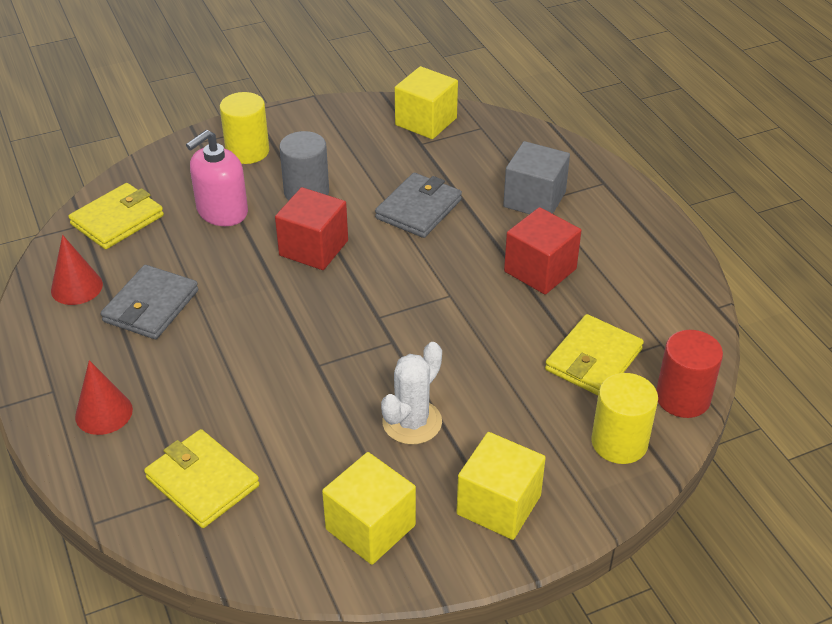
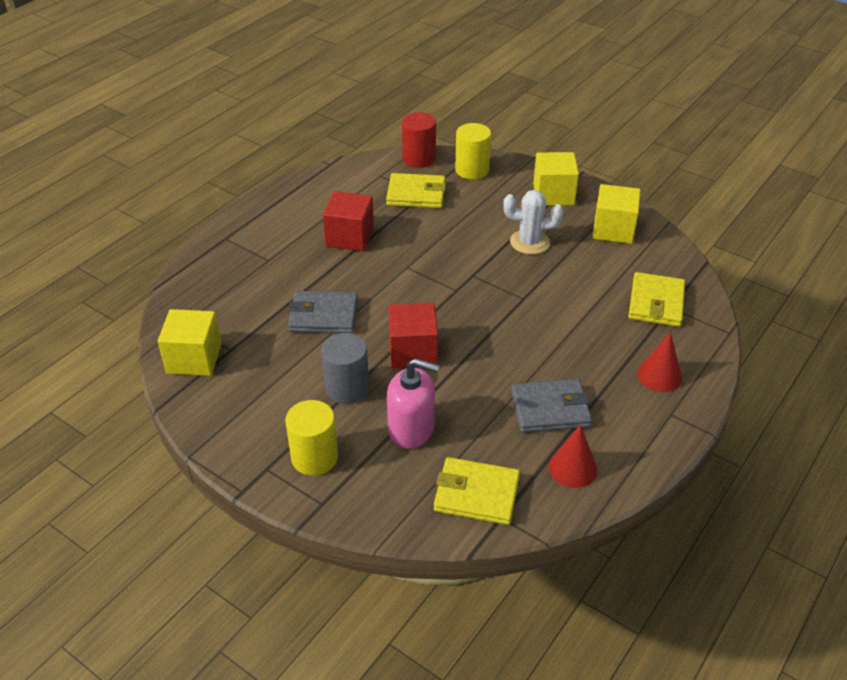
camera: 120 degrees left, 0 degrees up
(534, 199) = (270, 263): grey cube -> none

